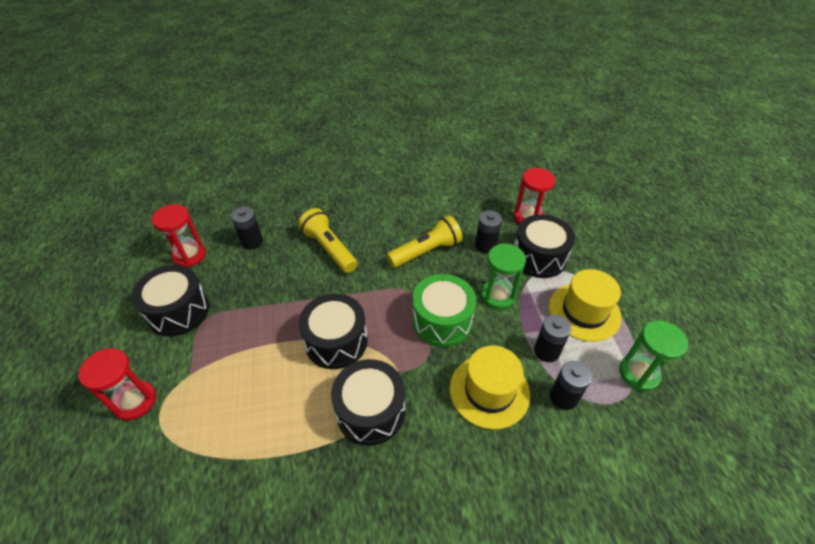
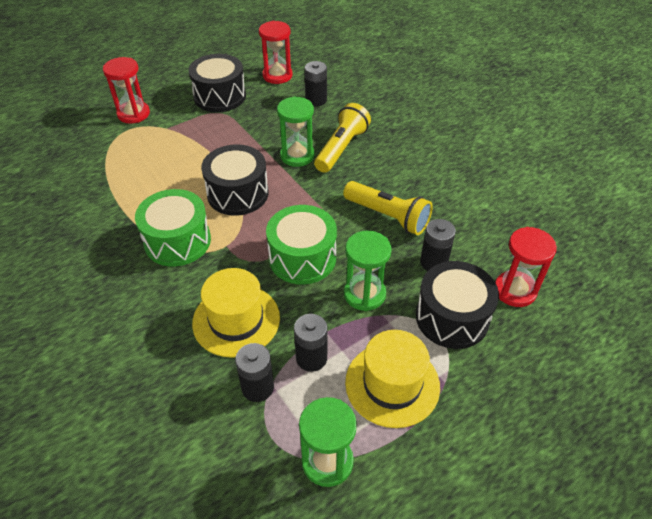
camera: 65 degrees right, 0 degrees up
(316, 281) = (297, 156): none -> green hourglass
(370, 411) = (177, 241): black drum -> green drum

